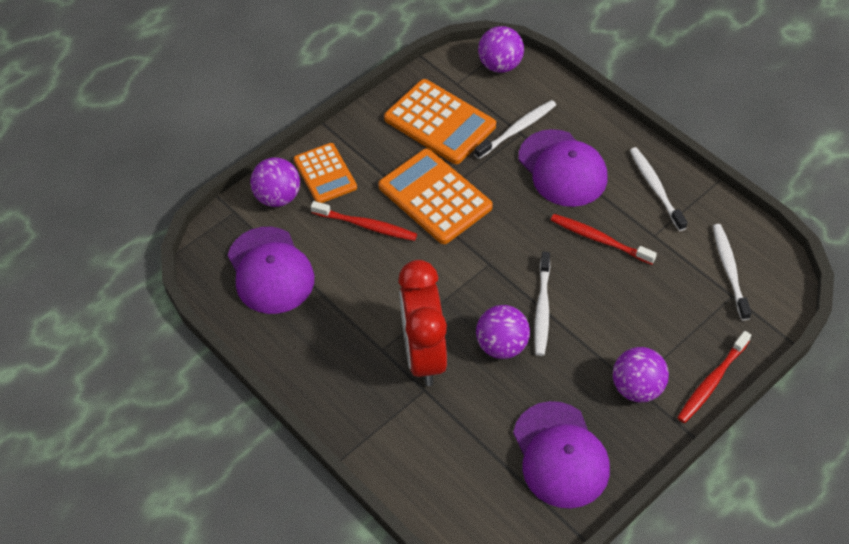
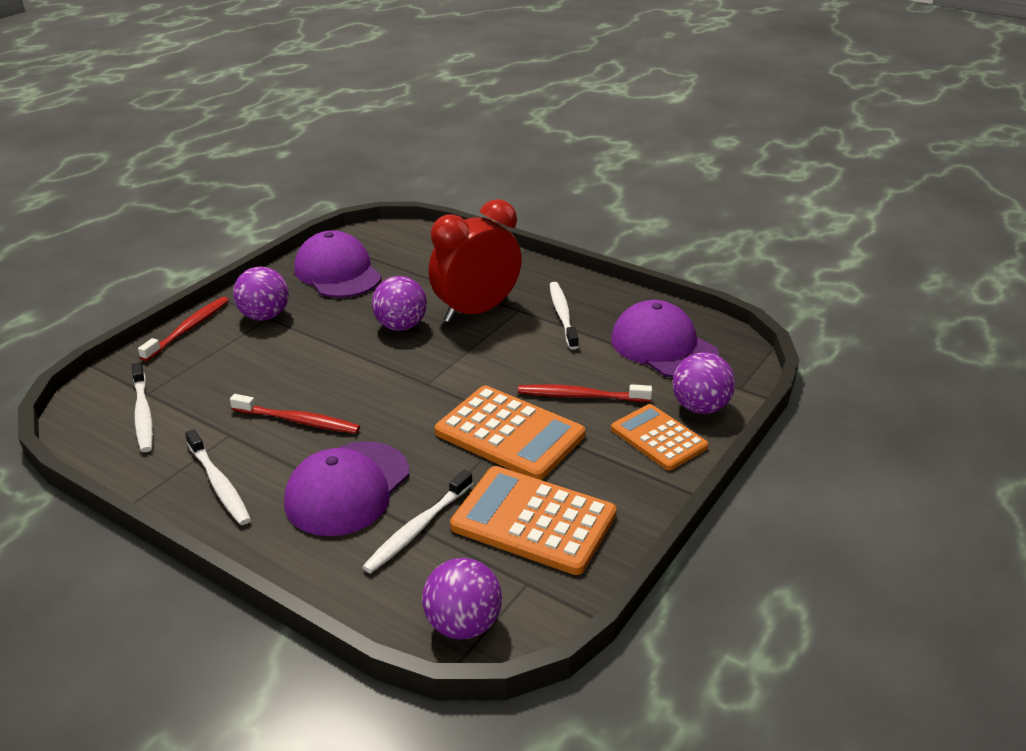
camera: 165 degrees right, 20 degrees down
(424, 355) = (476, 311): red clock -> red clock turned 105 degrees counterclockwise
(542, 309) = (362, 356): white toothbrush -> white toothbrush (562, 315)
(562, 168) = (347, 488): purple cap -> purple cap turned 105 degrees counterclockwise

